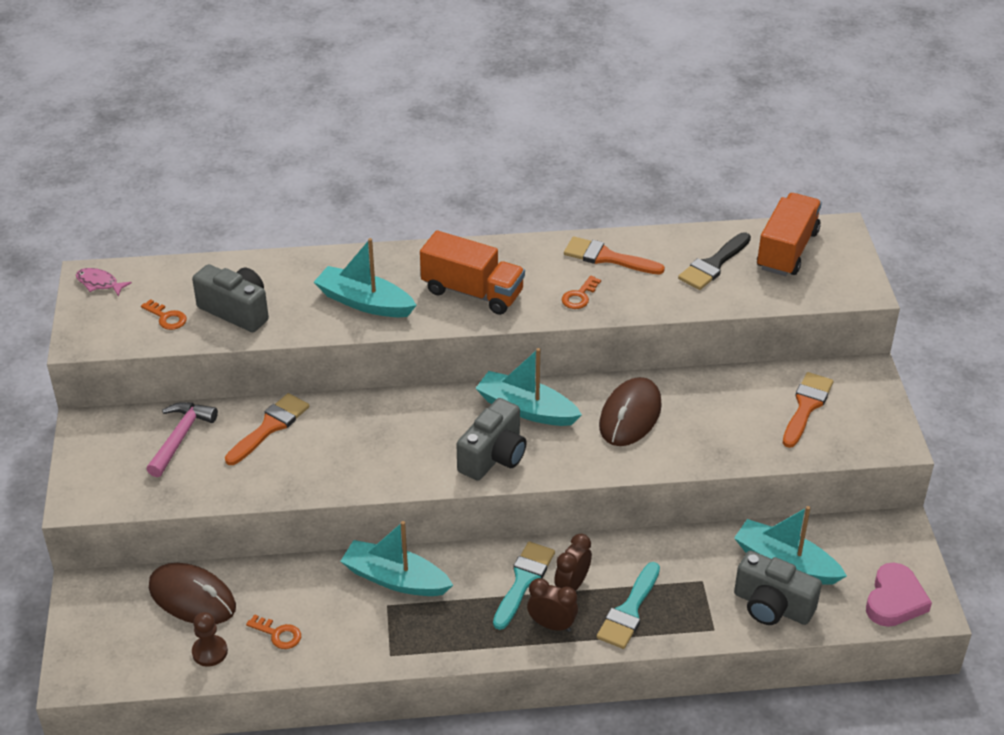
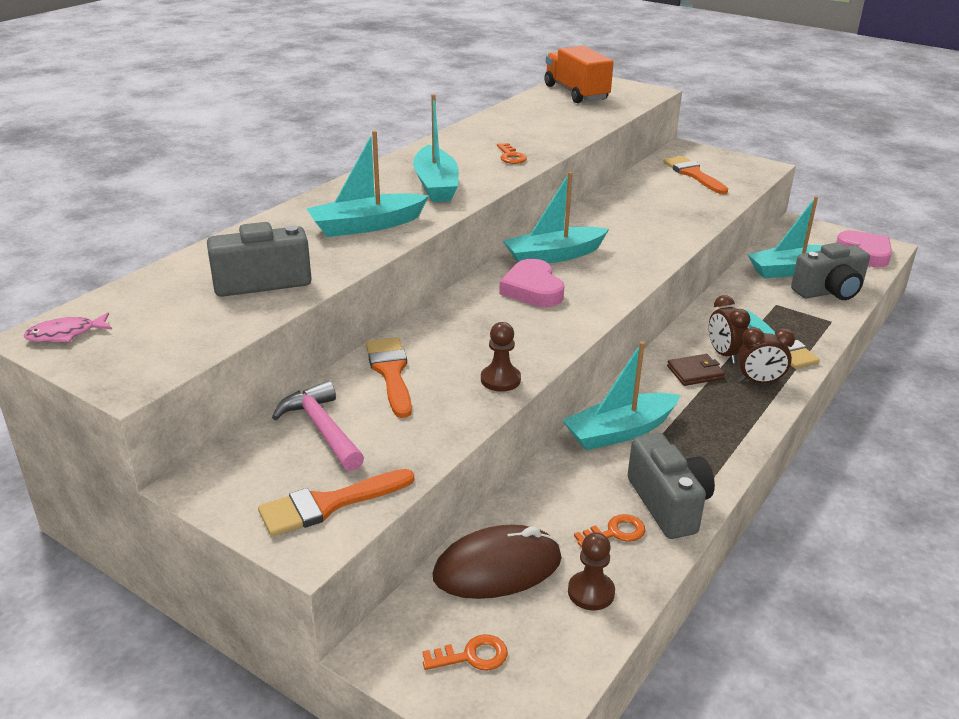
camera: 50 degrees left, 10 degrees down
(167, 317) = (198, 318): orange key -> orange key (472, 656)
(315, 481) = (500, 380): none -> brown pawn
(458, 427) = (532, 289): none -> pink heart
(472, 292) = (436, 185): orange truck -> turquoise boat
(493, 456) = (589, 289): grey camera -> grey camera (668, 504)
(523, 581) = (695, 372): turquoise brush -> brown wallet
(552, 625) = (759, 382): brown clock -> brown clock turned 150 degrees counterclockwise
(607, 257) = (485, 135): orange brush -> orange brush (329, 504)
(630, 415) = (619, 225): brown mouse -> none
(713, 264) = (553, 113): black brush -> none

